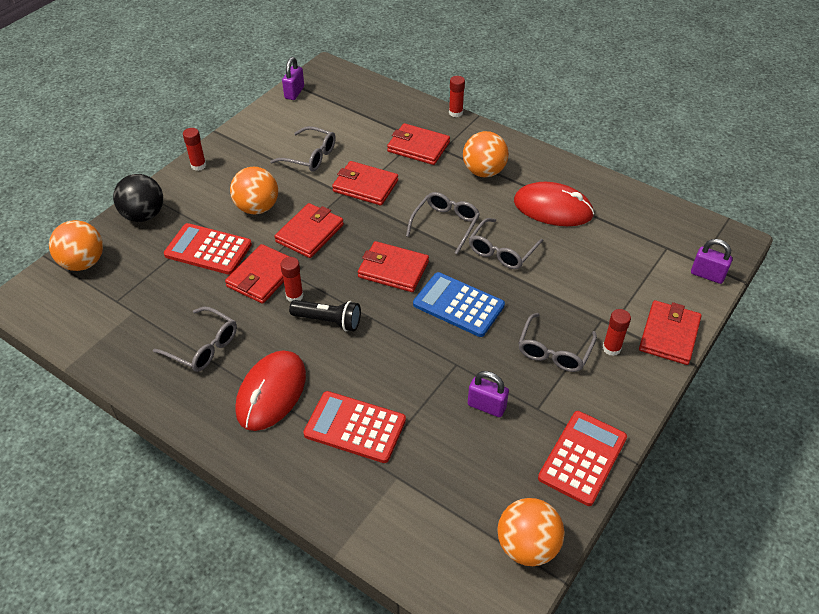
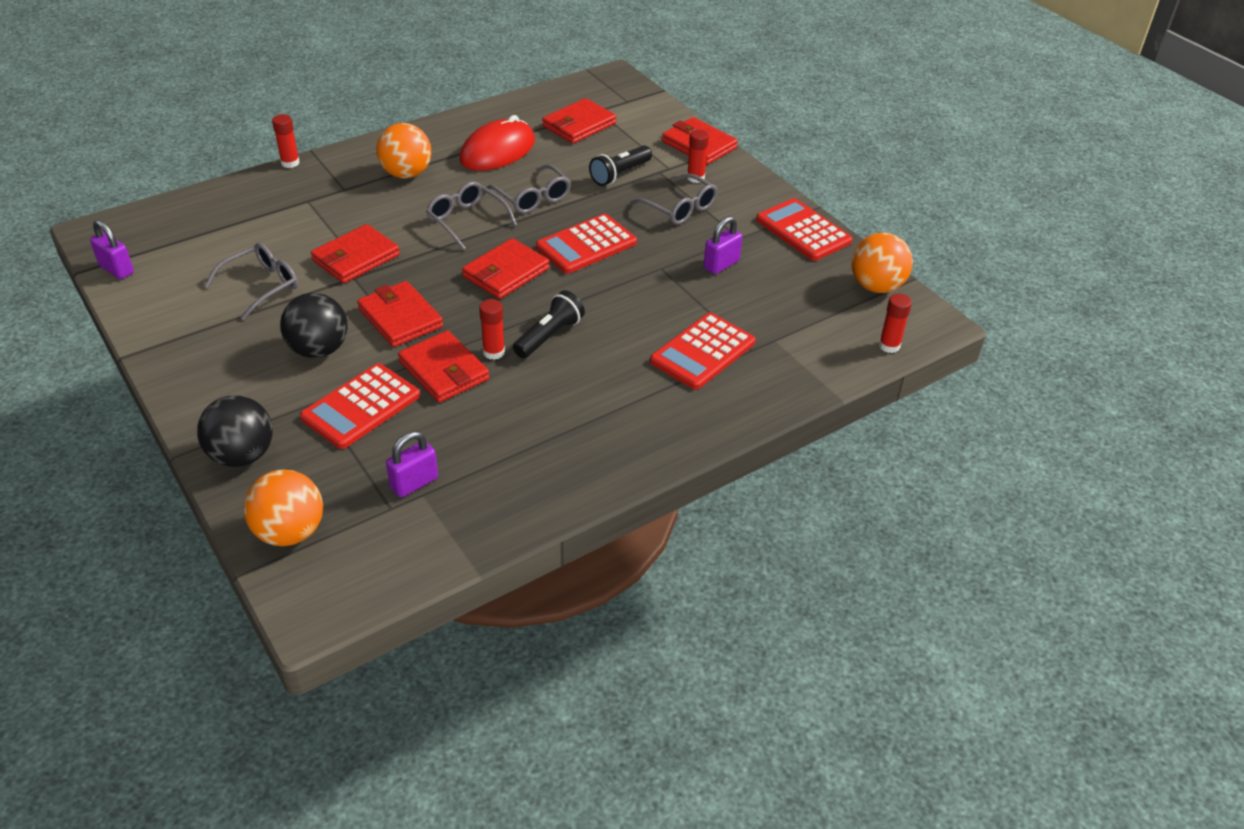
camera: 70 degrees left, 5 degrees down
(198, 165) = (184, 385): red glue stick -> red glue stick (889, 346)
(203, 347) = (524, 441): grey glasses -> none
(257, 208) = (319, 350): orange ball -> black ball
(271, 392) = (625, 400): red mouse -> none
(418, 147) = (324, 204): red wallet -> red wallet (579, 125)
(458, 305) = (586, 245): blue calculator -> red calculator
(576, 294) = (620, 174): none -> black flashlight
(707, 275) = (645, 103): purple padlock -> purple padlock (414, 483)

